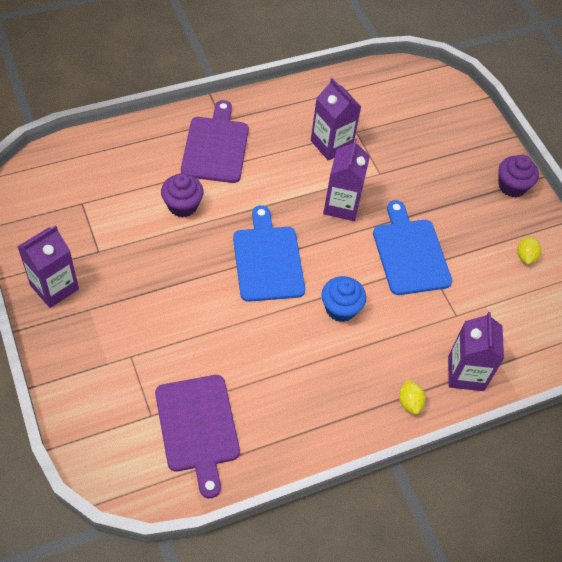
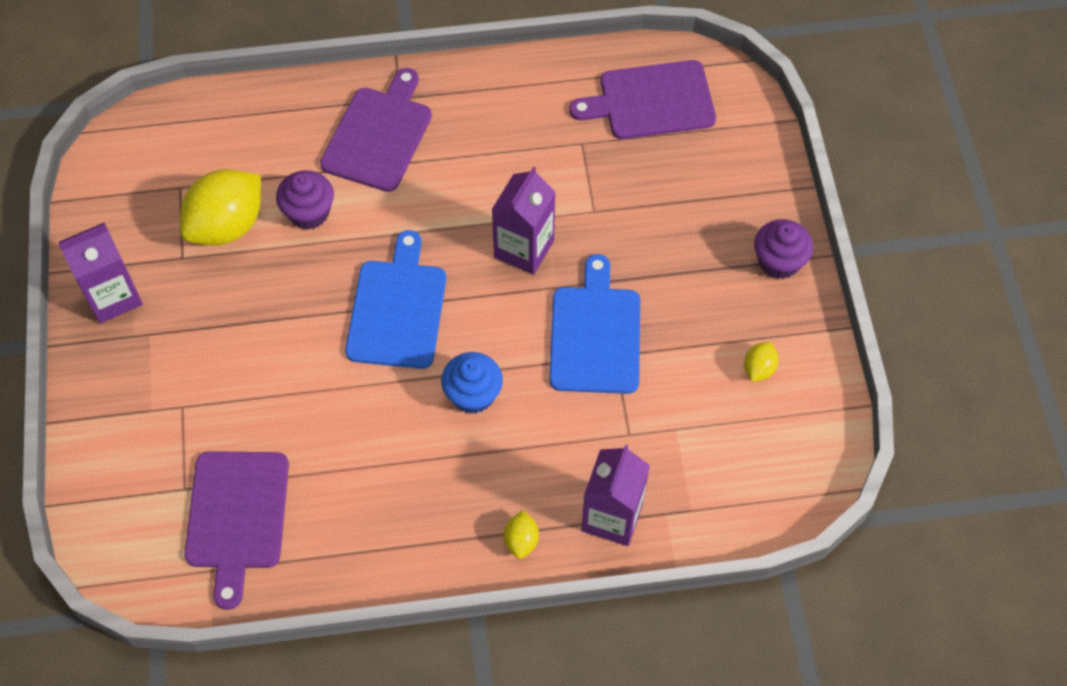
camera: 20 degrees right, 5 degrees up
(125, 224) = (227, 226): none -> yellow lemon
(331, 144) = (539, 157): purple carton -> none
(392, 98) = (651, 101): none -> purple cutting board

